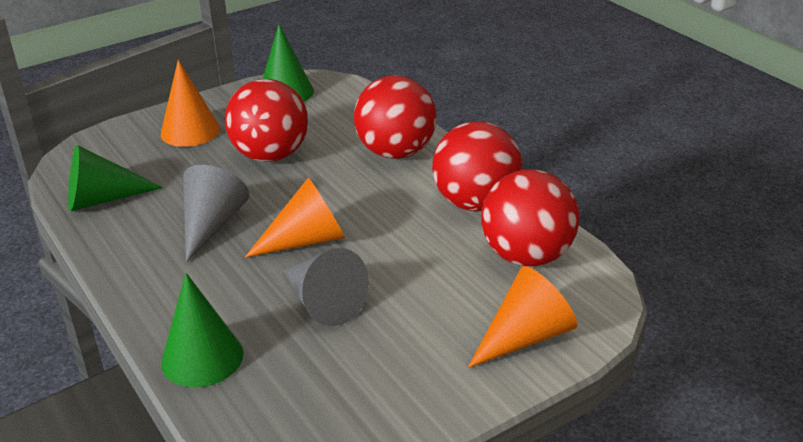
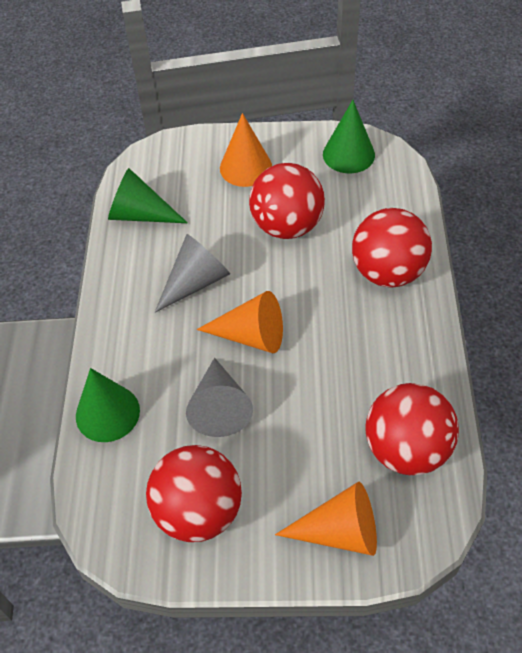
camera: 35 degrees right, 20 degrees up
(476, 203) = (410, 366): red ball -> red ball (198, 511)

